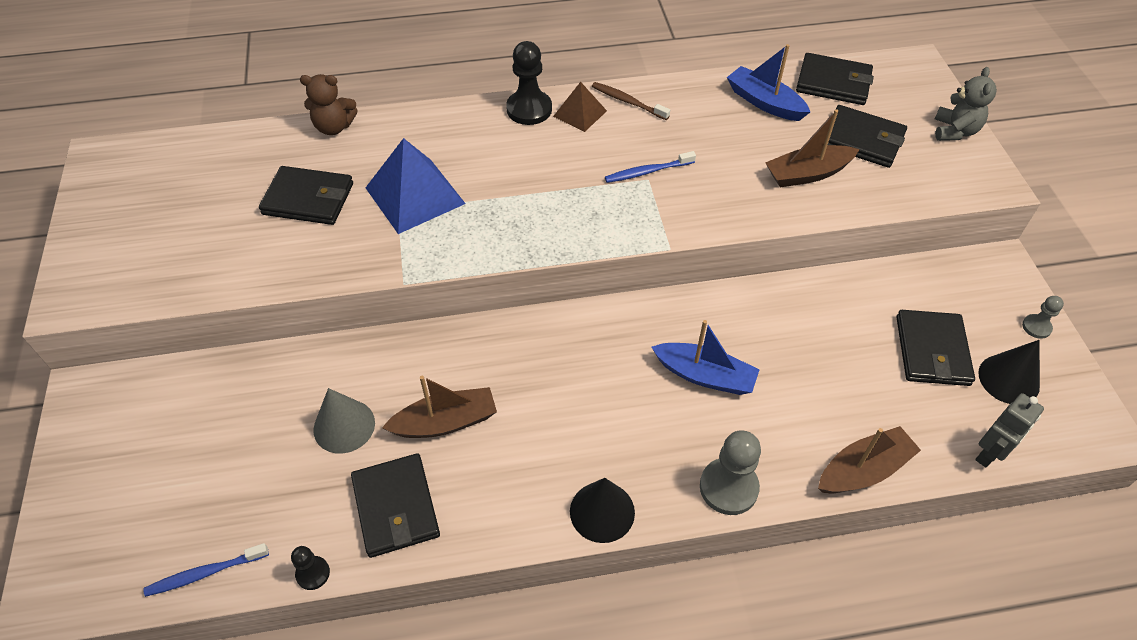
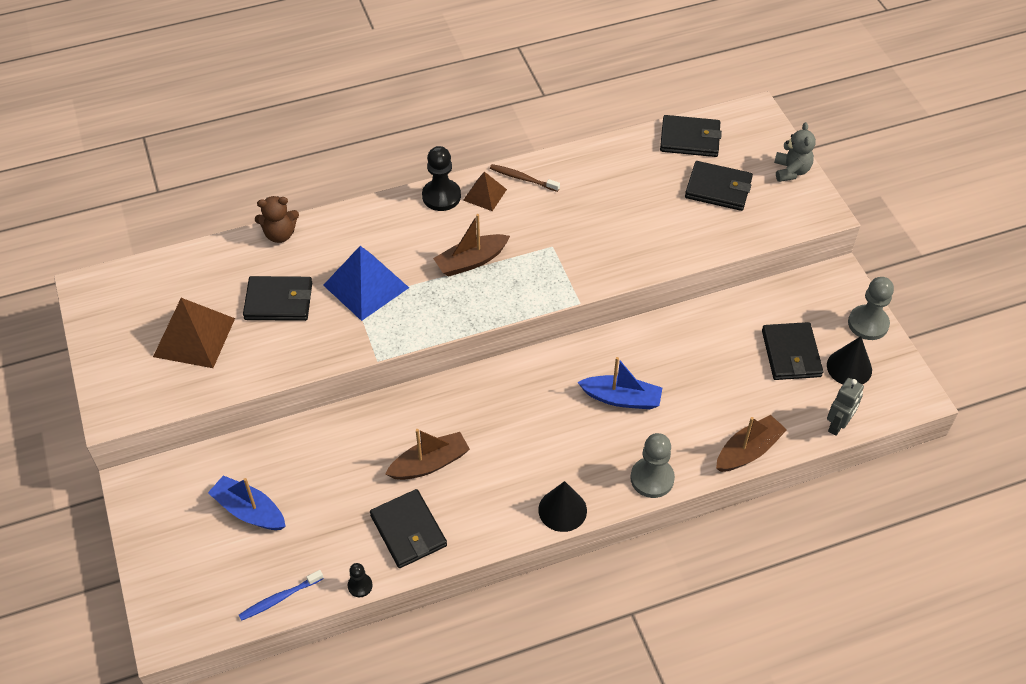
camera: 10 degrees left, 0 degrees up
(197, 226) = (194, 337): none -> brown pyramid
(344, 426) = (351, 478): grey cone -> none
(647, 172) = (550, 240): blue toothbrush -> none
(764, 102) = (635, 164): blue boat -> blue boat (249, 510)
(807, 174) = (678, 225): brown boat -> brown boat (471, 261)
(1036, 327) = (868, 324): grey pawn -> grey pawn, size x1.87

